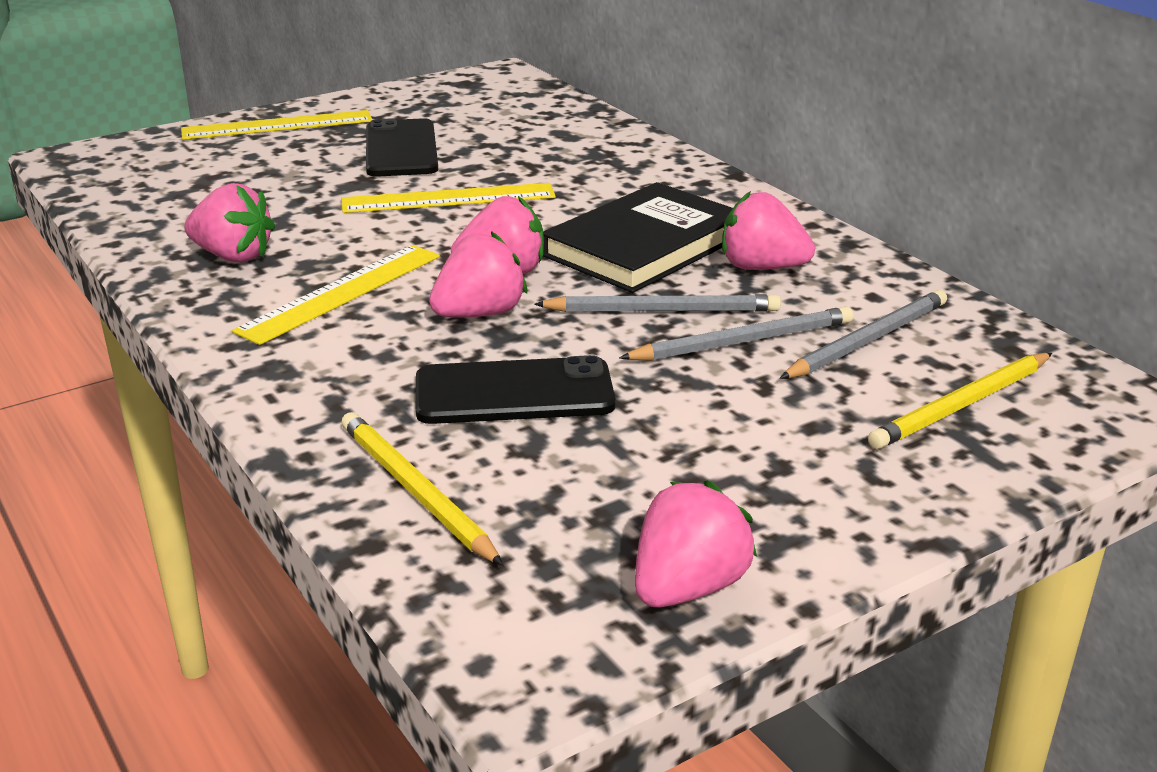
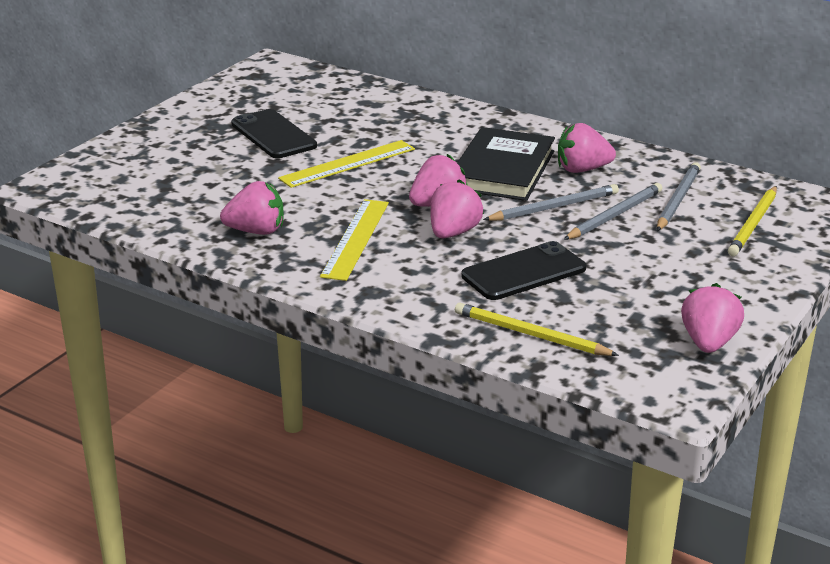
camera: 25 degrees left, 0 degrees up
(277, 125) = (162, 133): yellow ruler -> none

